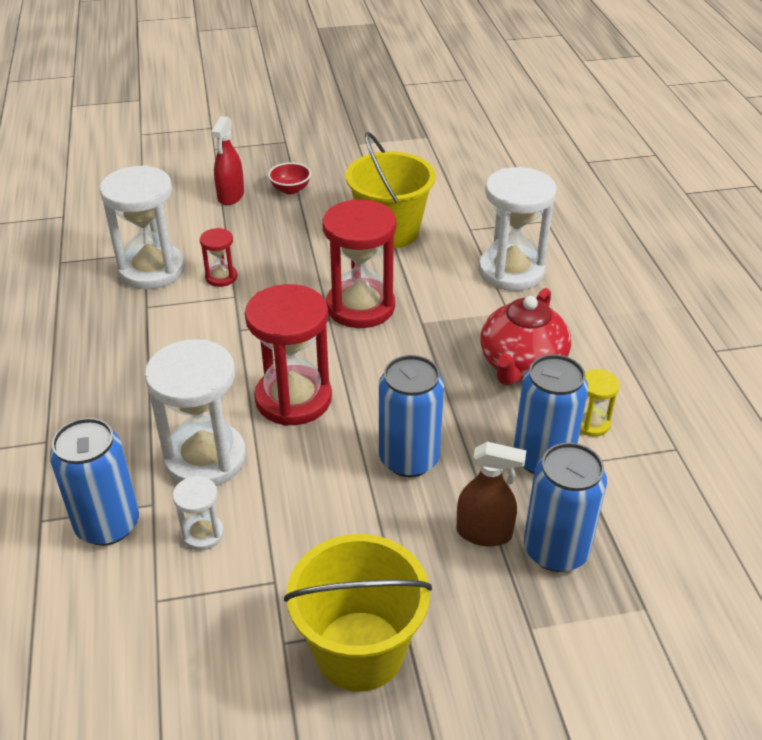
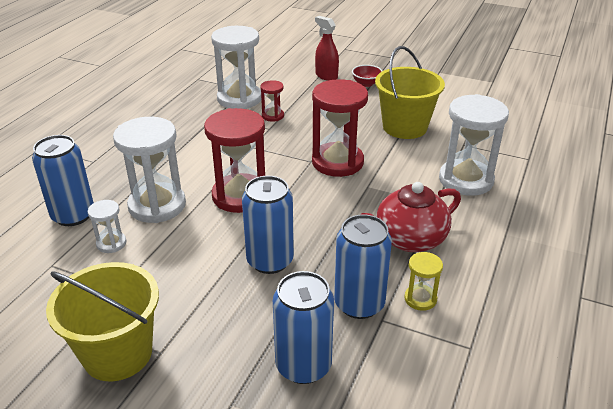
camera: 35 degrees right, 5 degrees down
(231, 196) = (326, 76): red spray bottle -> red spray bottle turned 90 degrees clockwise
(484, 533) = (268, 328): brown spray bottle -> none

